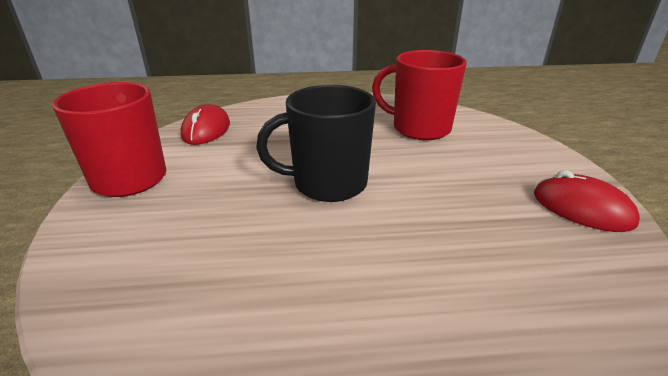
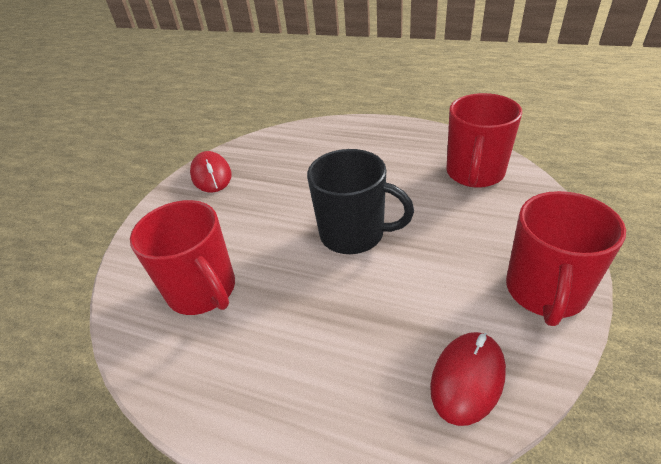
camera: 150 degrees left, 10 degrees up
(175, 306) = (474, 173): none -> red mug

